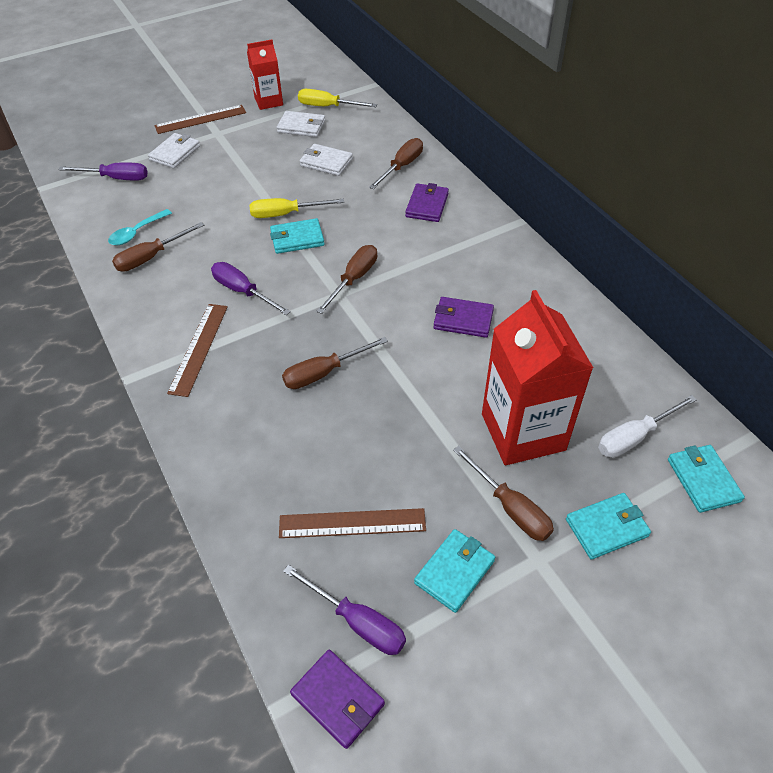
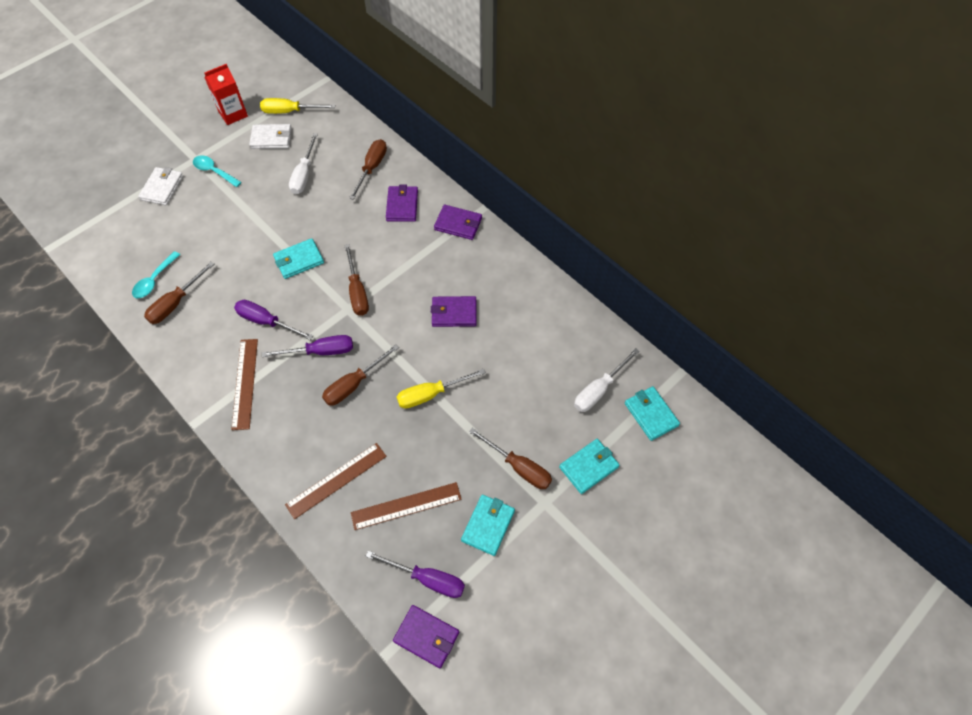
camera: 15 degrees left, 10 degrees up
(116, 178) = (115, 225): purple screwdriver -> purple screwdriver (321, 351)
(200, 119) = (174, 145): brown ruler -> brown ruler (336, 480)
(233, 146) = (214, 171): none -> turquoise spoon
(286, 214) = (282, 236): yellow screwdriver -> yellow screwdriver (431, 394)
(326, 162) = (304, 175): white wallet -> white screwdriver
(354, 279) = (357, 291): brown screwdriver -> brown screwdriver turned 150 degrees clockwise
(488, 232) = (458, 224): none -> purple wallet
(523, 432) = (517, 403): red carton -> none

